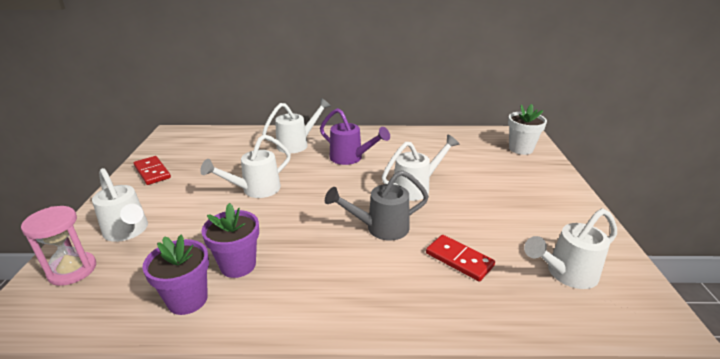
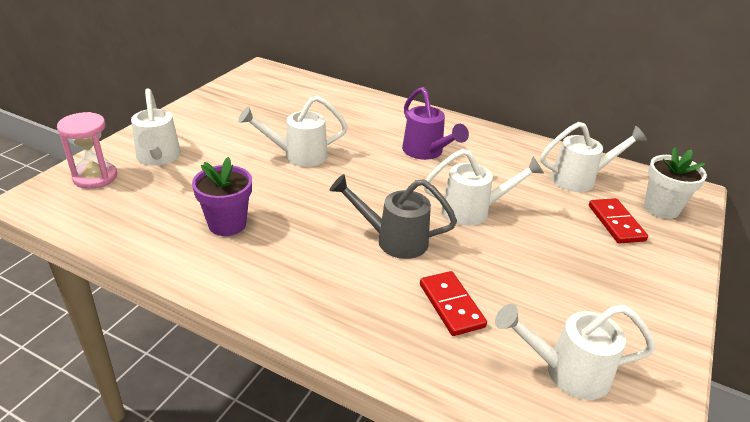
camera: 25 degrees right, 5 degrees up
(152, 172) = (216, 106): red domino -> red domino (616, 223)
(187, 299) = (164, 238): purple flower pot -> none
(297, 144) = (380, 118): white watering can -> white watering can (580, 179)

